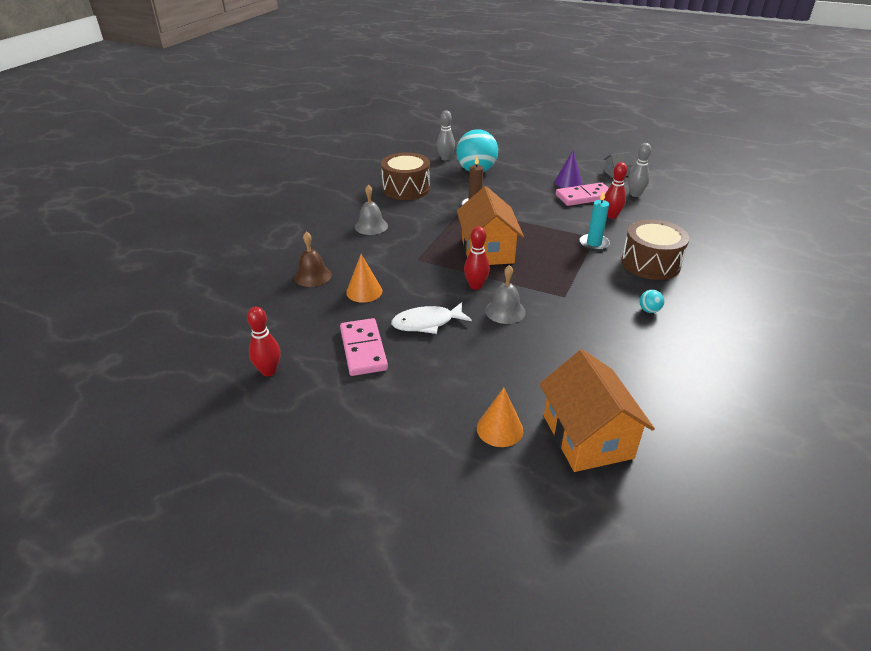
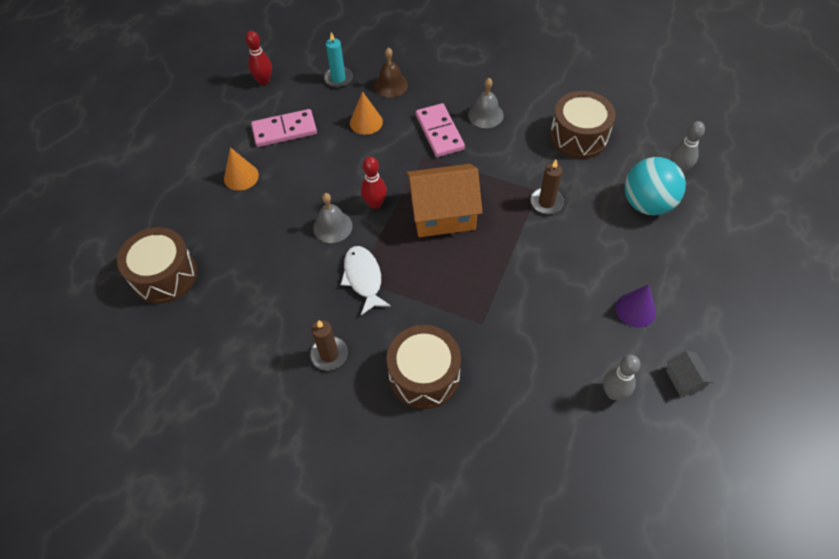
camera: 90 degrees right, 20 degrees up
(427, 323) = (317, 169): white fish -> white fish (363, 278)
(499, 429) = (183, 219): orange cone -> orange cone (241, 177)
(584, 197) = (592, 325): pink domino -> pink domino (439, 132)
(587, 437) = (164, 275): orange house -> brown drum
(594, 243) = (466, 320): turquoise candle -> turquoise candle (338, 78)
(611, 216) = (541, 350): red bowling pin -> none
(649, 310) = (329, 354): turquoise ball -> brown candle

